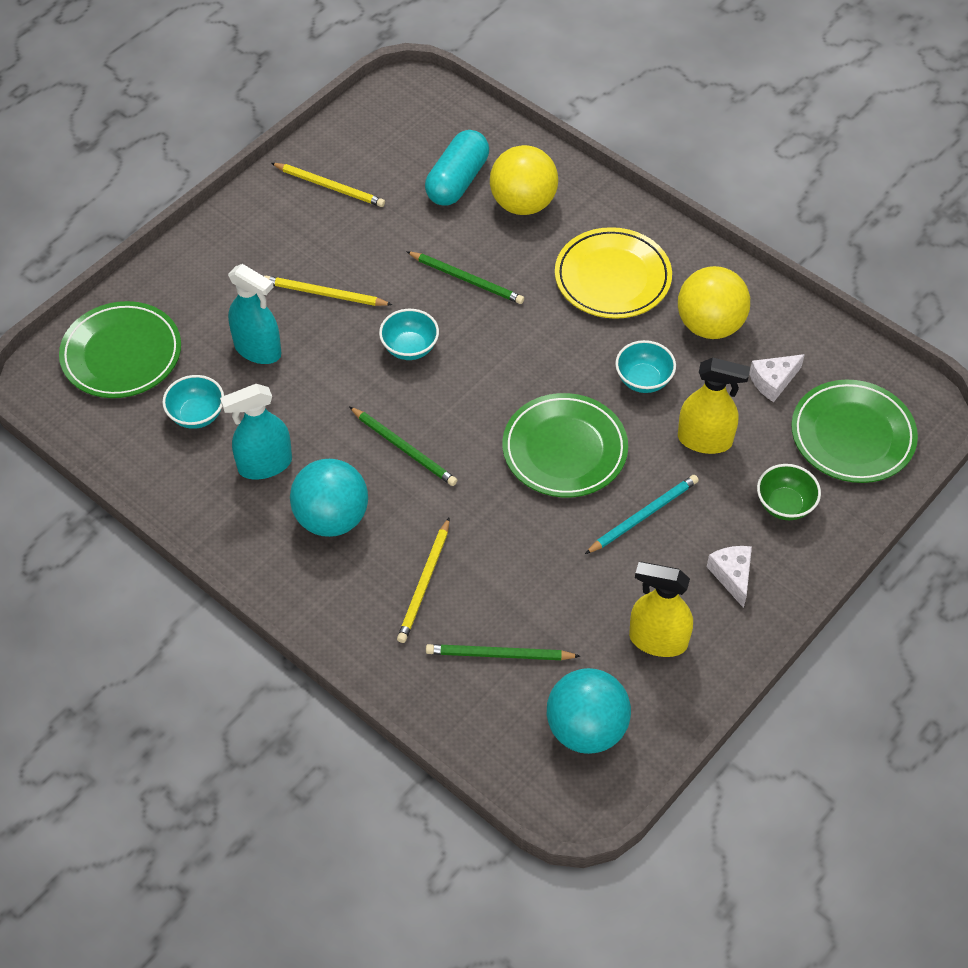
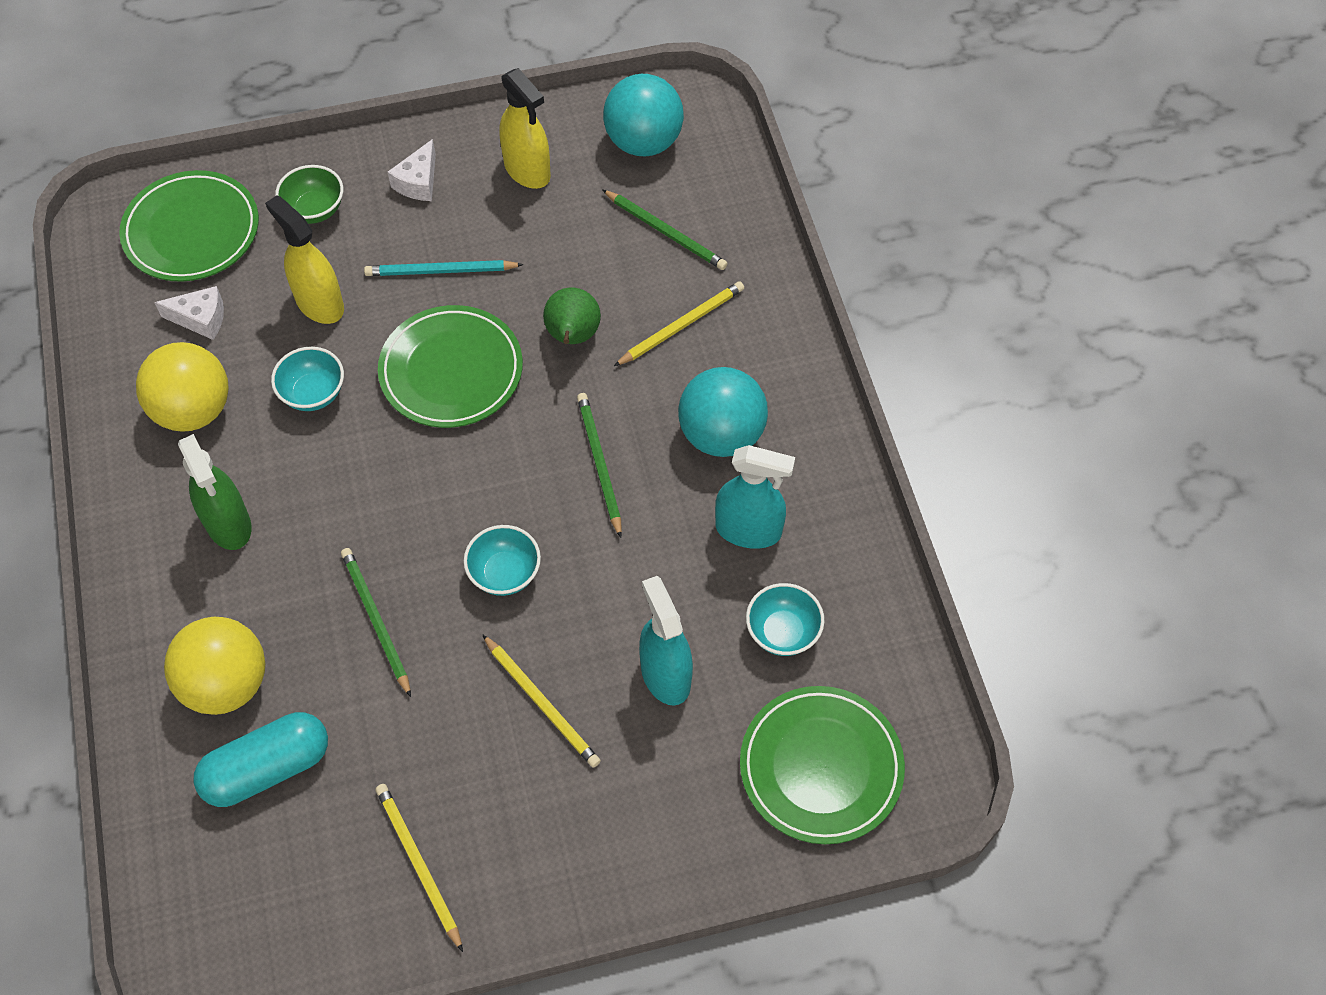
camera: 145 degrees left, 5 degrees up
(500, 525) = (572, 336): none -> green pear
(612, 277) = (228, 524): yellow plate -> green spray bottle

